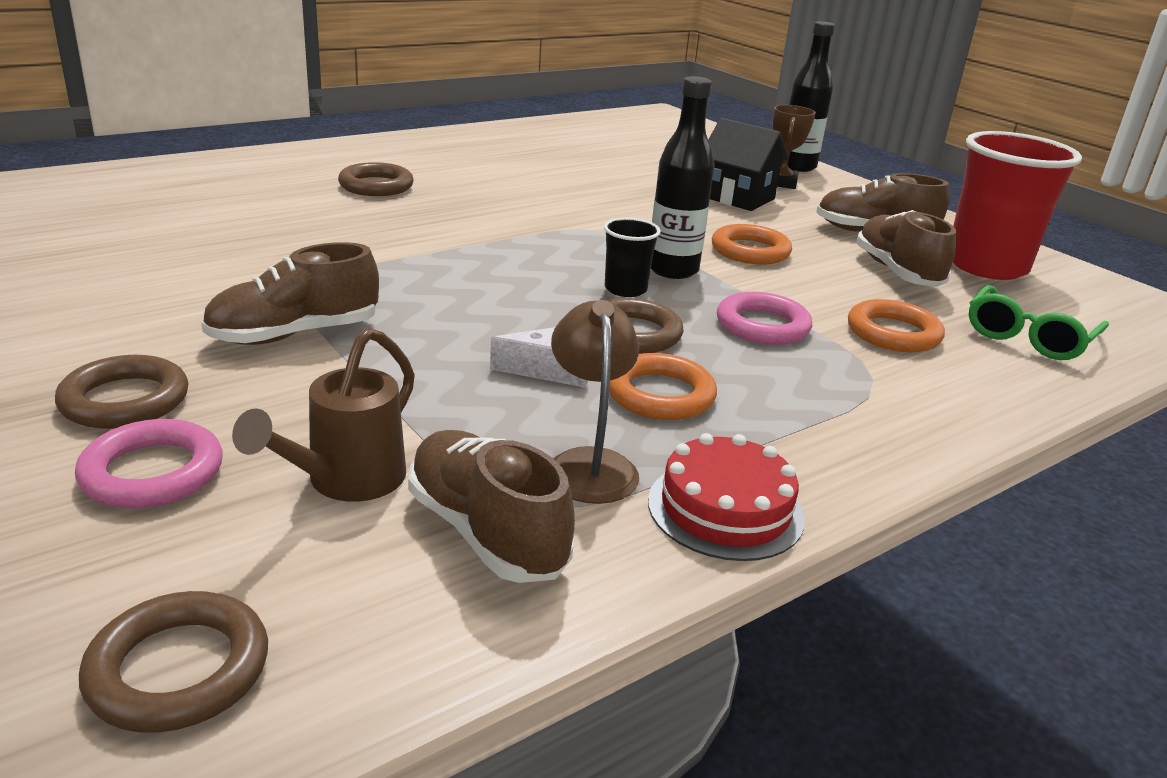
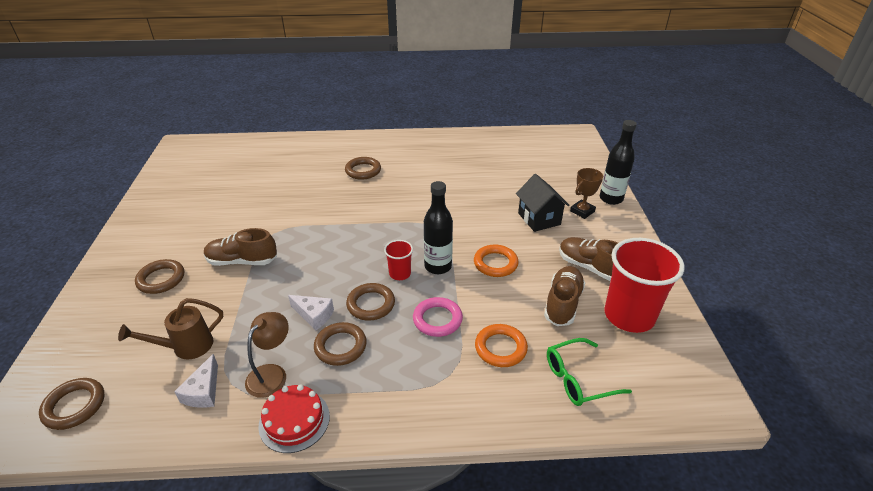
camera: 35 degrees right, 10 degrees up
(152, 472) = (139, 318): pink ring -> none
(486, 532) = (203, 391): brown shoe -> white cheese
(625, 289) = (400, 274): black cup -> red cup
(660, 394) = (340, 346): orange ring -> brown ring

